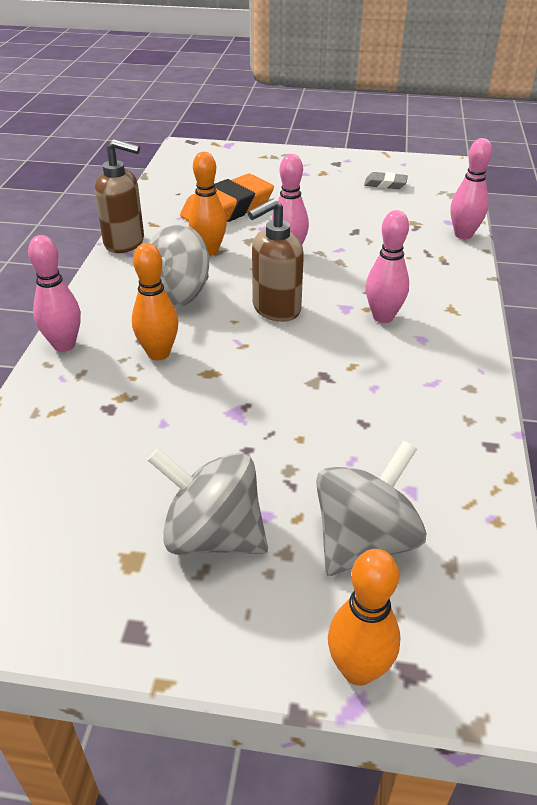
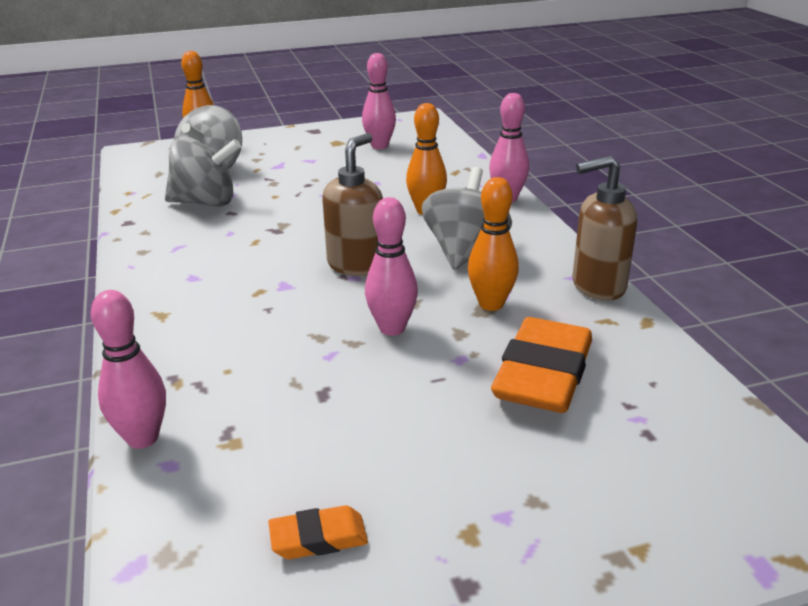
camera: 155 degrees right, 10 degrees down
(213, 535) = (301, 155): grey spinning top -> grey spinning top (205, 202)
(383, 317) = (239, 286): pink bowling pin -> pink bowling pin (379, 146)
(385, 184) = (318, 538): grey eraser -> orange eraser

